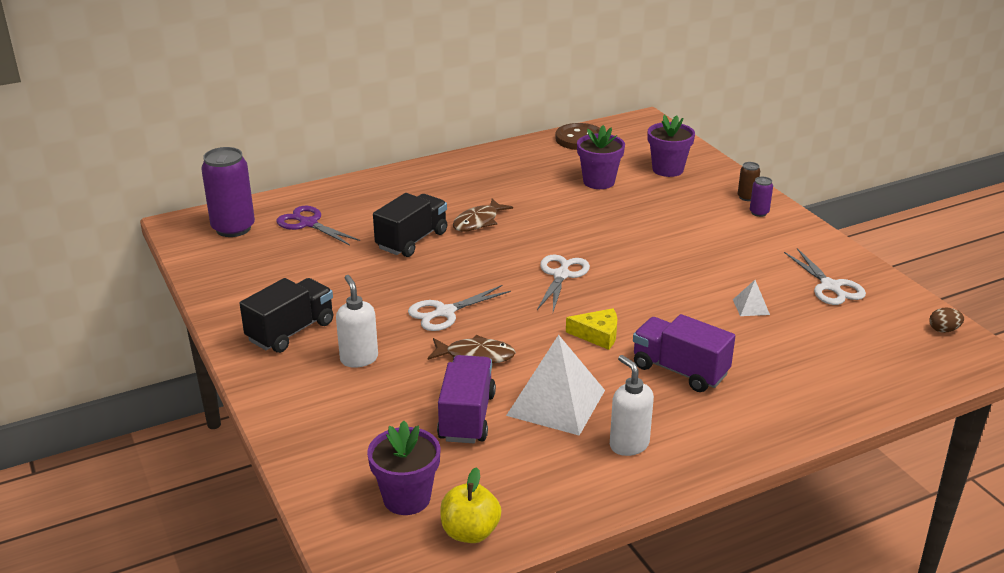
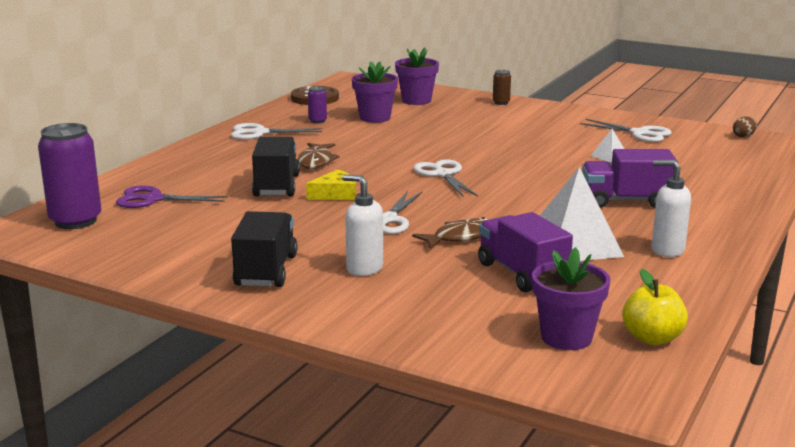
camera: 35 degrees left, 10 degrees down
(478, 171) = (260, 133): none -> white scissors
(598, 335) = (533, 199): yellow cheese -> yellow cheese (335, 194)
(759, 213) = (524, 108): purple can -> purple can (317, 121)

